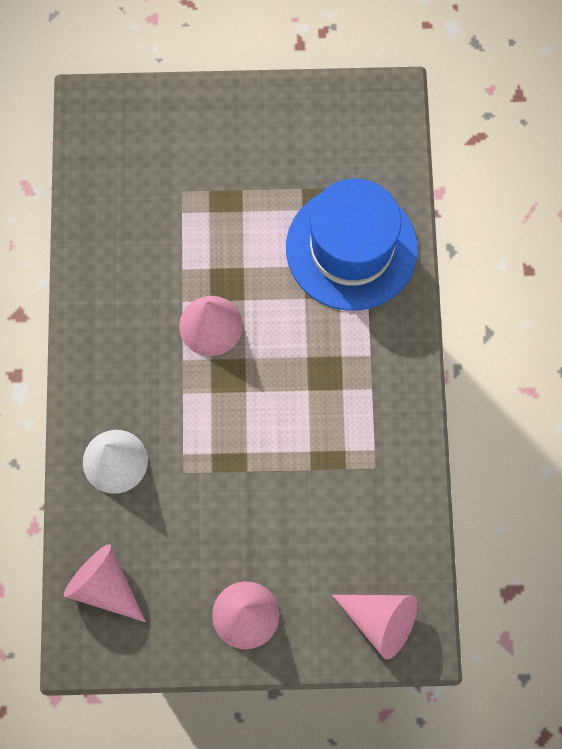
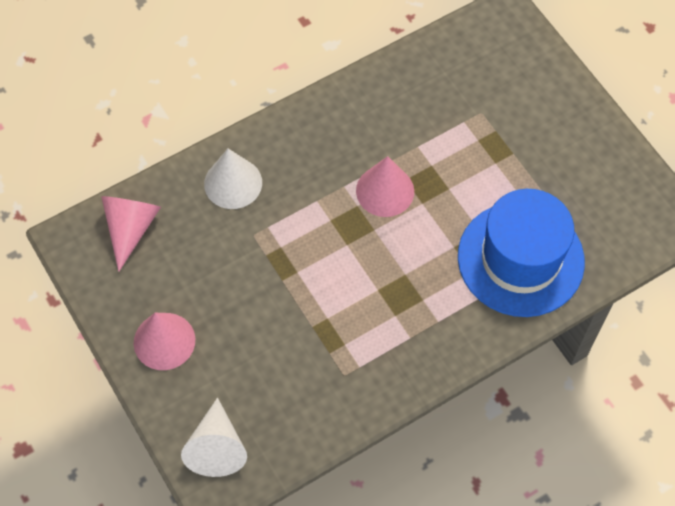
camera: 60 degrees right, 10 degrees down
(380, 621) = (216, 447): pink cone -> white cone

